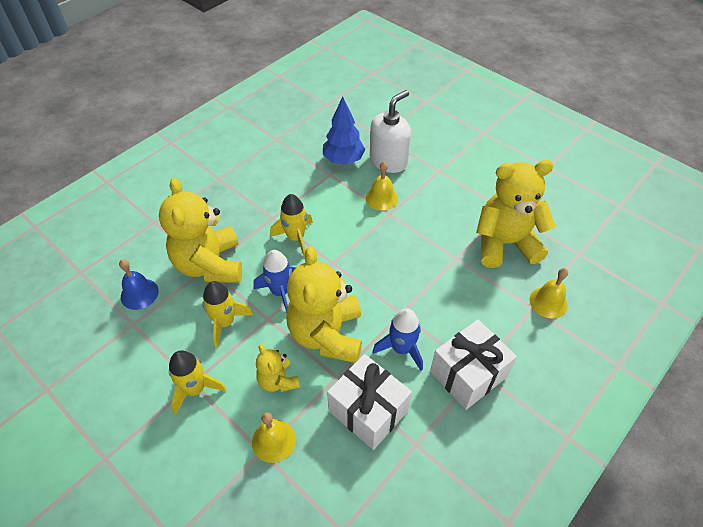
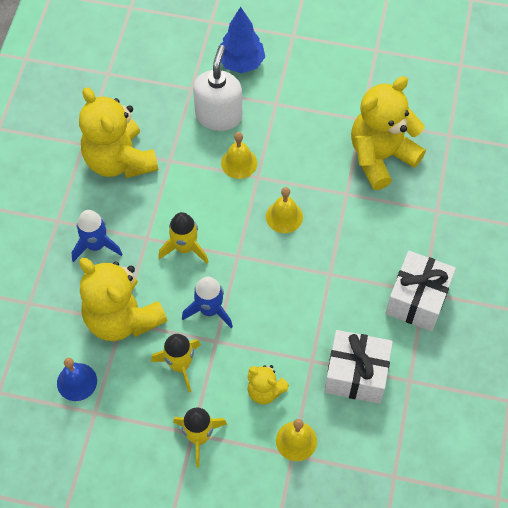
camera: 30 degrees left, 10 degrees up
(327, 335) = (279, 328): yellow teddy bear -> yellow teddy bear (119, 160)
(343, 160) = (172, 136): blue tree -> blue tree (241, 63)
(401, 349) = (350, 306): blue rocket -> blue rocket (96, 245)
(548, 302) = (447, 198): yellow bell -> yellow bell (284, 216)

